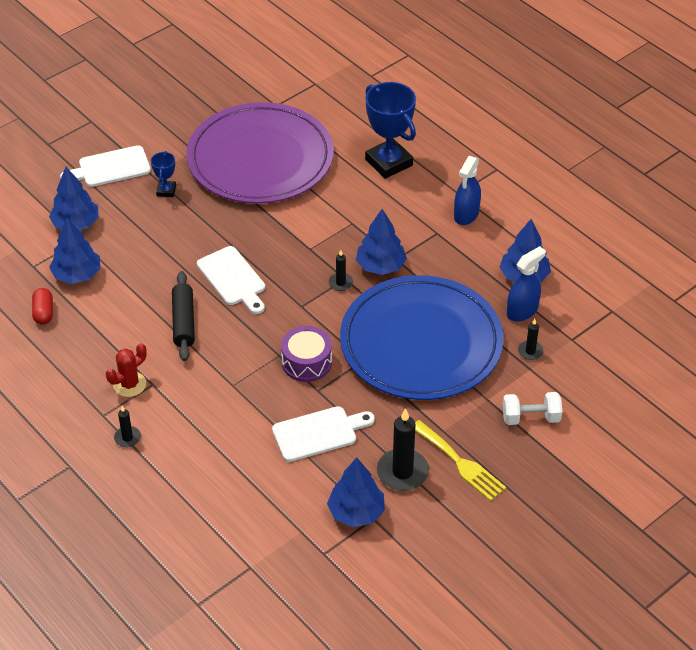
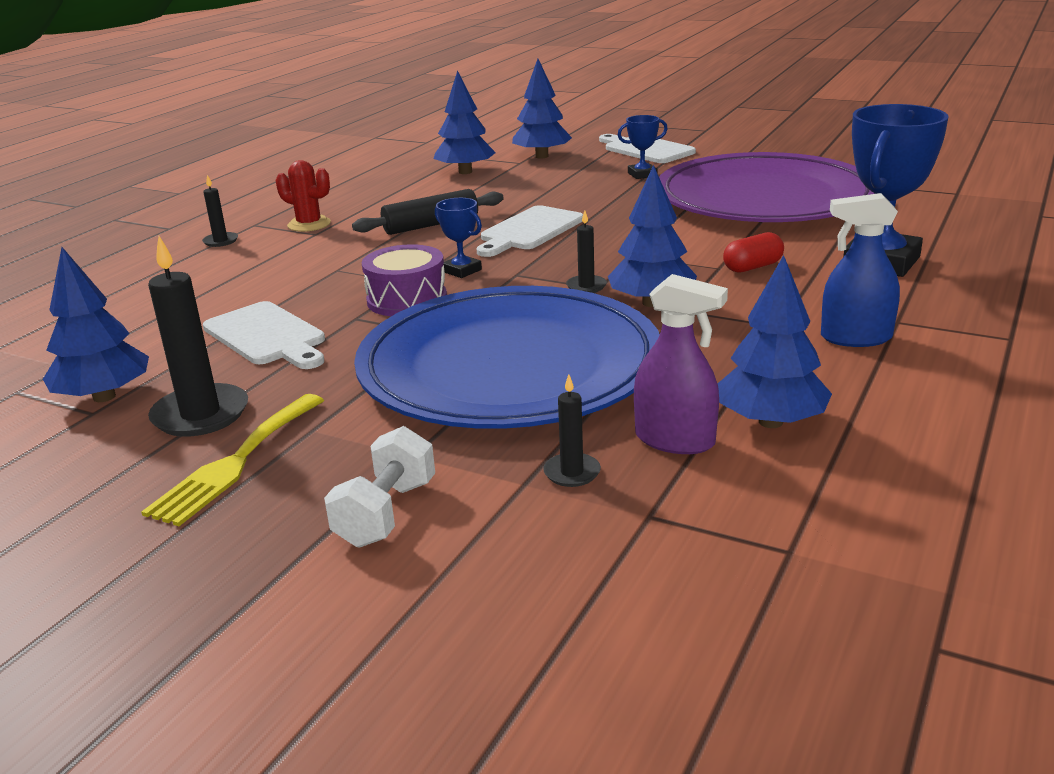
camera: 70 degrees right, 20 degrees down
(43, 313) = (397, 173): red capsule -> red capsule (752, 267)
(278, 327) = (462, 271): none -> blue trophy
(522, 311) = (675, 440): blue spray bottle -> purple spray bottle
(530, 418) = (386, 513): white dumbbell -> white dumbbell turned 45 degrees clockwise

